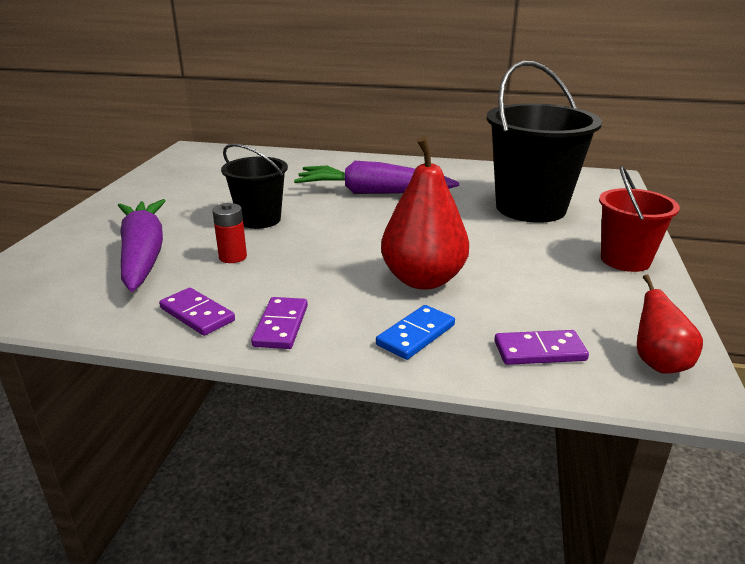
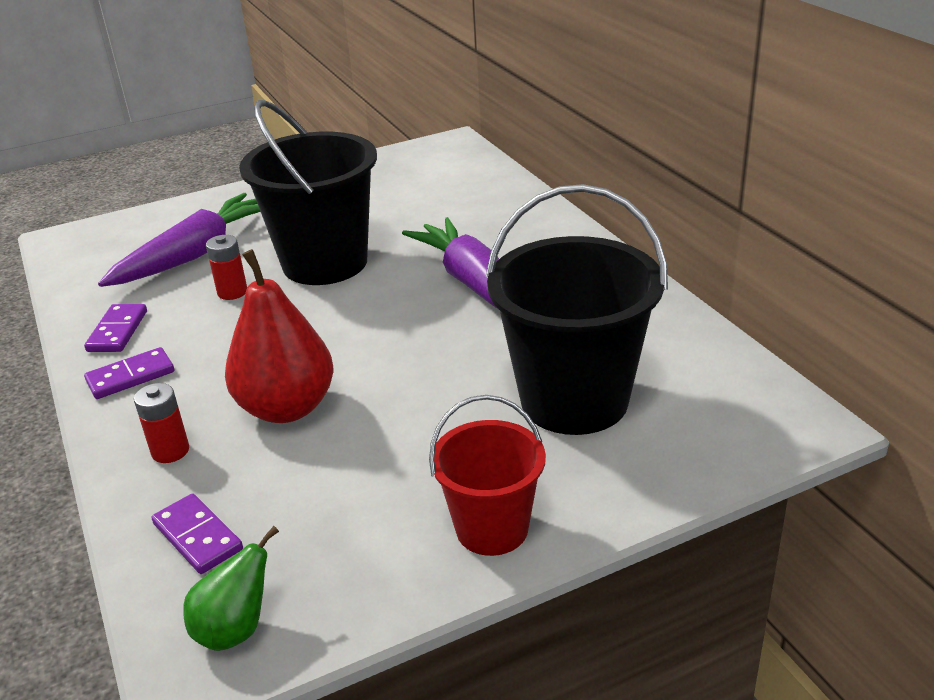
camera: 55 degrees right, 5 degrees up
(259, 219) = (325, 263): black bucket -> black bucket, size x1.72
(416, 335) = (170, 451): blue domino -> red battery
(658, 363) = (235, 629): red pear -> green pear

